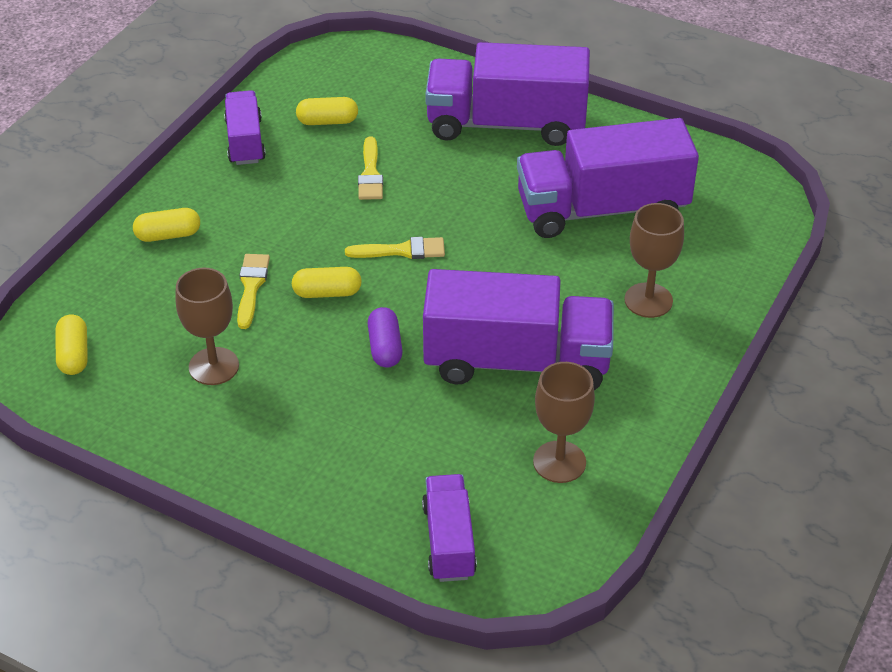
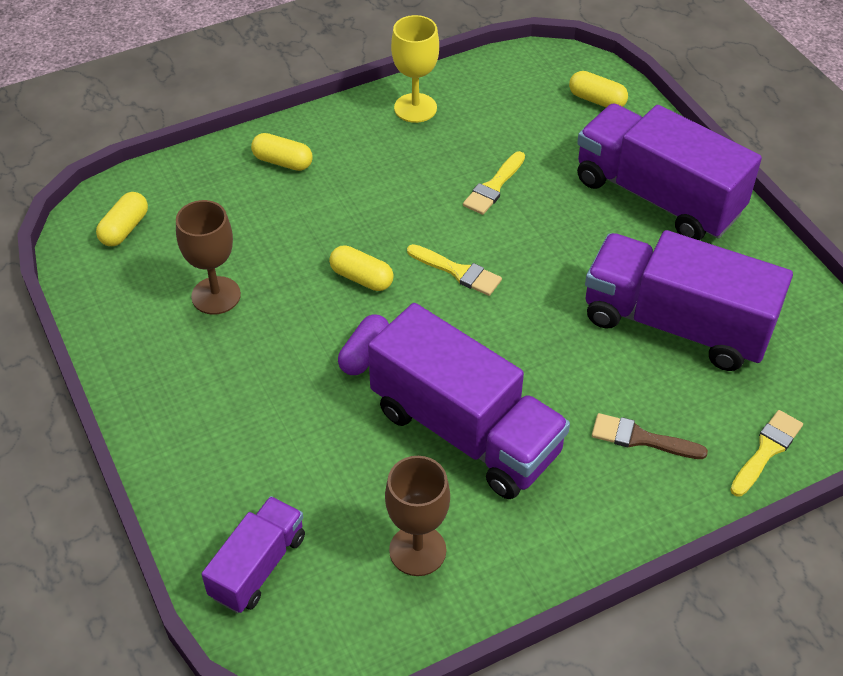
camera: 35 degrees right, 5 degrees up
(245, 141) = (415, 108): purple truck -> yellow goblet
(251, 287) = (306, 241): yellow brush -> yellow brush (766, 450)
(327, 121) = (499, 121): yellow capsule -> yellow capsule (597, 100)
(648, 300) = (641, 438): brown goblet -> brown brush

